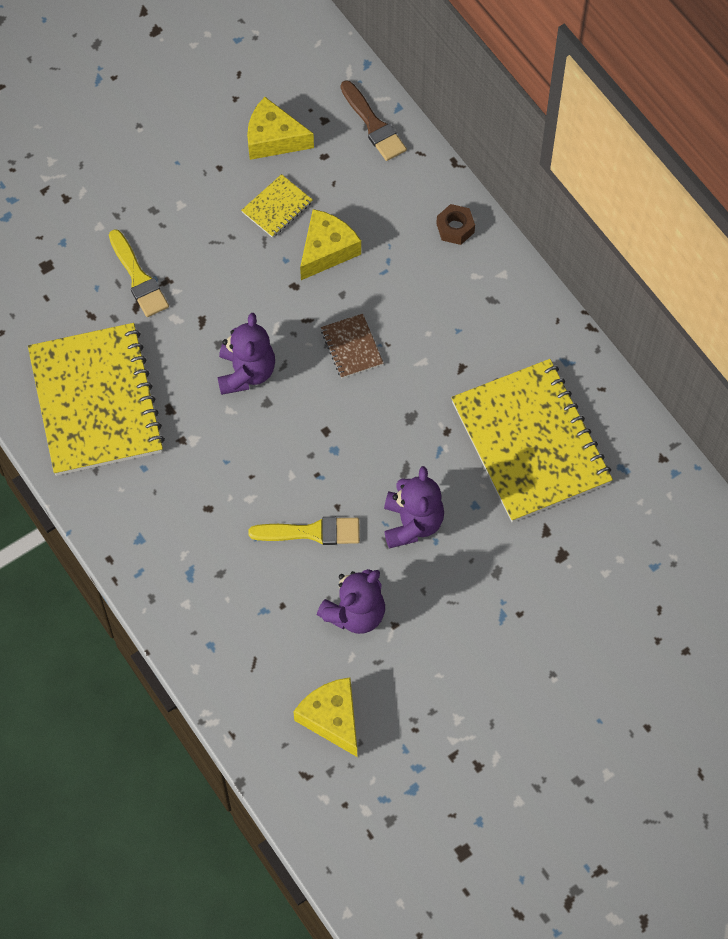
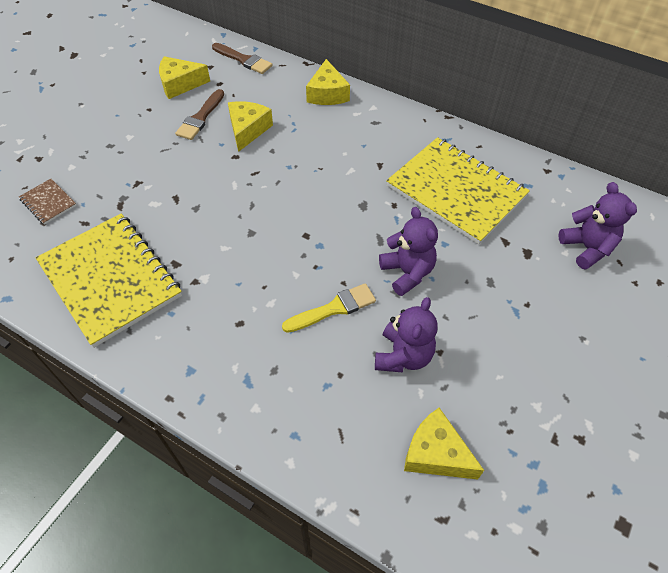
camera: 25 degrees left, 10 degrees down
(138, 278) = (114, 188): yellow brush -> none
(246, 372) = (225, 219): purple teddy bear -> purple teddy bear (586, 248)
(277, 207) = (200, 118): yellow notebook -> brown brush
(351, 347) = (296, 178): brown notebook -> brown notebook (48, 202)
(455, 228) = (327, 93): brown nut -> yellow cheese

